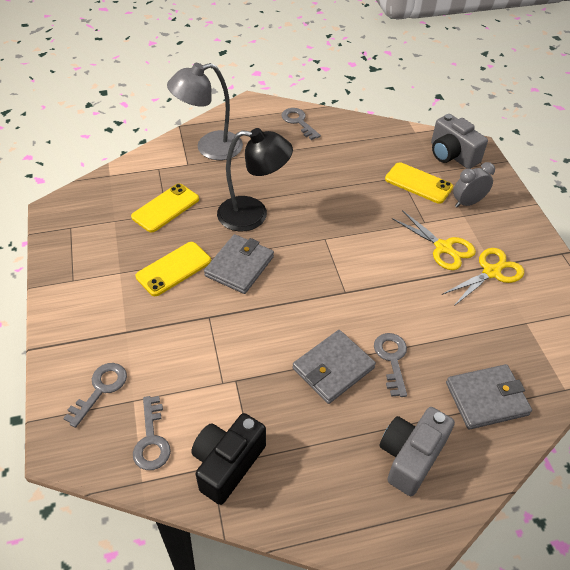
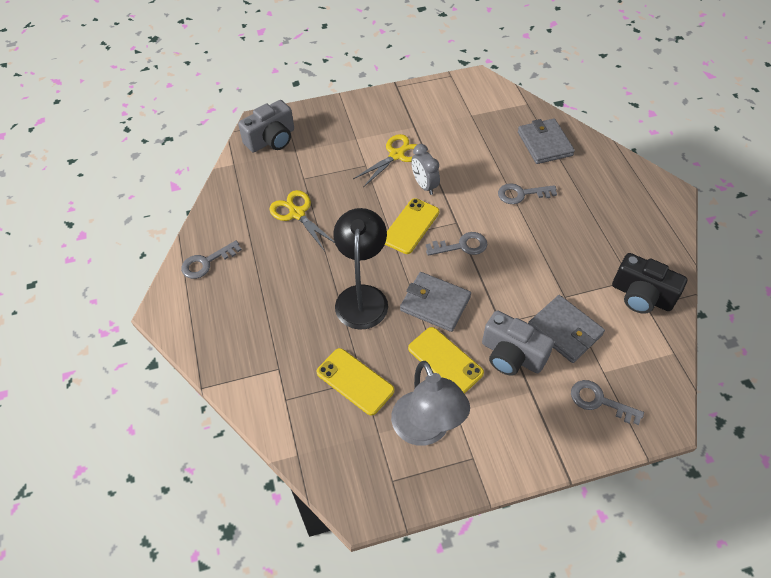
camera: 90 degrees left, 5 degrees up
(151, 440) = (636, 351): grey key -> grey key (461, 246)
(210, 148) = (249, 348): grey lamp -> grey lamp (426, 430)
(333, 368) = (538, 230): grey wallet -> grey wallet (564, 330)
(410, 456) = (602, 187): grey camera -> grey camera (511, 355)
(418, 183) = (313, 166): yellow phone -> yellow phone (411, 226)
(467, 203) = (339, 135): grey clock -> grey clock (424, 185)
(491, 272) = (422, 128): yellow scissors -> yellow scissors (297, 214)

